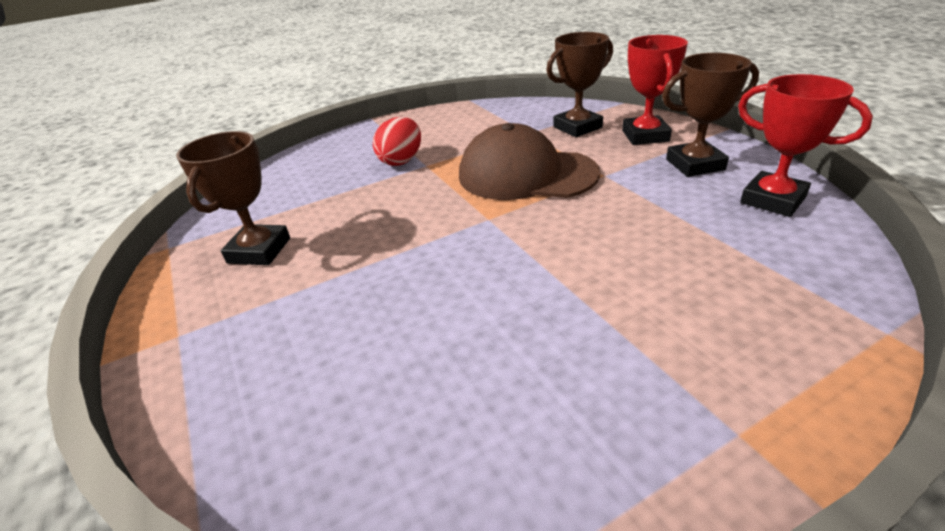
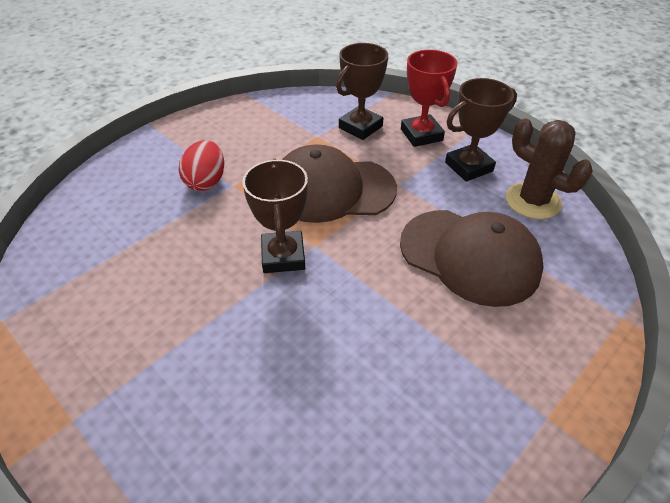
camera: 20 degrees left, 10 degrees up
(259, 250) = (107, 311): brown trophy -> brown trophy (283, 256)
(671, 244) = (469, 256): none -> brown cap
(772, 200) = (533, 201): red trophy -> brown cactus

